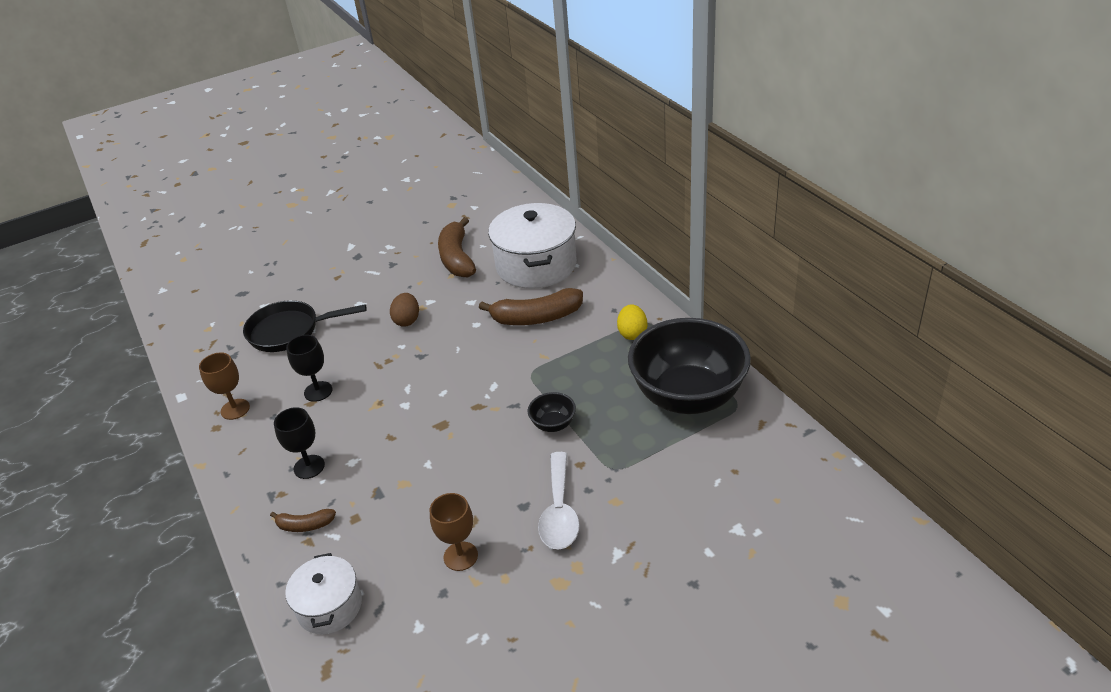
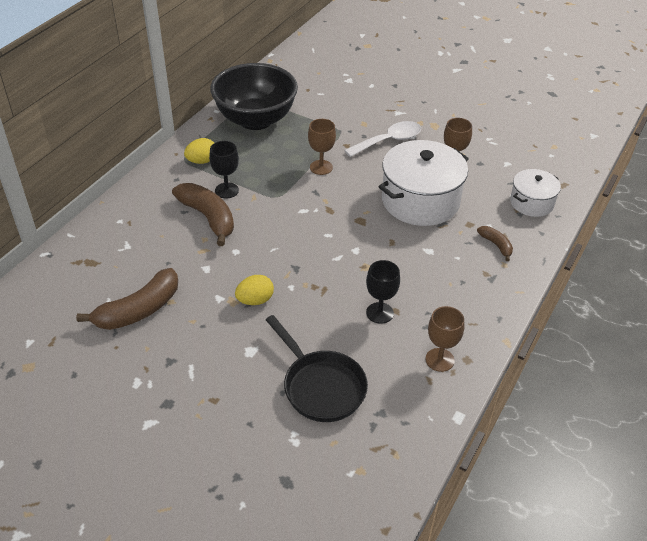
camera: 125 degrees left, 5 degrees up
(309, 467) = (452, 272): black goblet -> black goblet (226, 190)
(407, 320) = (255, 300): brown egg -> yellow egg
(536, 265) = (130, 246): white pot -> white pot (420, 201)
(553, 424) = (321, 167): black bowl -> brown goblet

